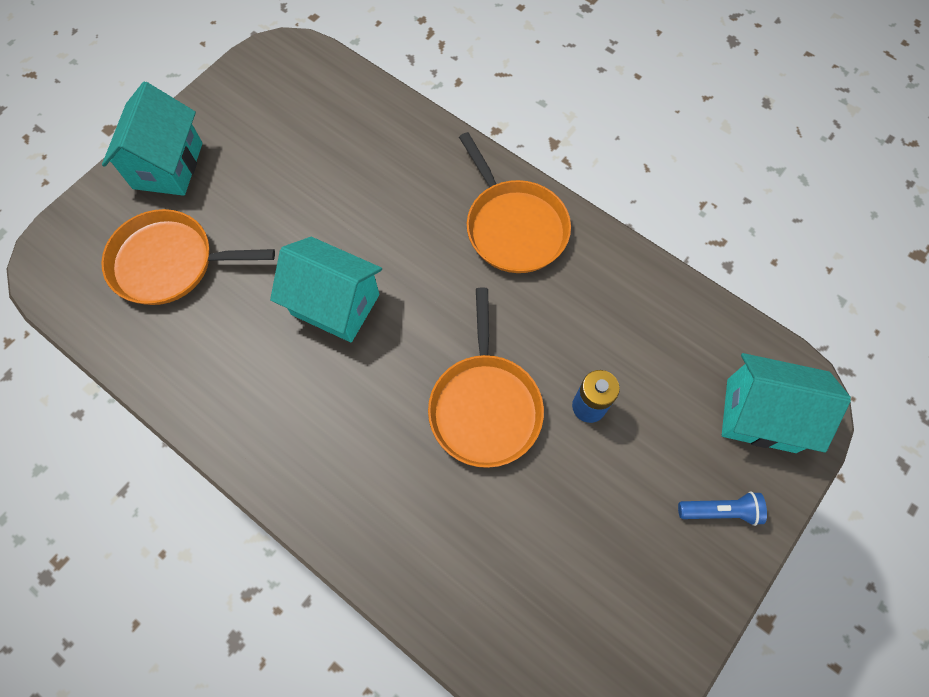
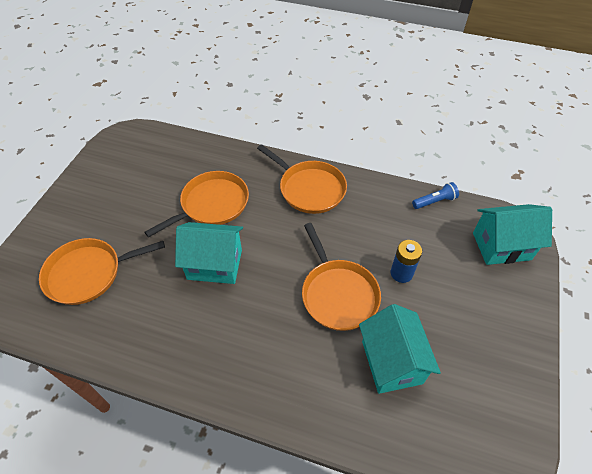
camera: 20 degrees left, 15 degrees down
(168, 165) = (67, 216): turquoise house -> turquoise house (391, 362)
(365, 208) = (212, 204): none -> orange pan
(720, 511) = (507, 306): blue flashlight -> blue flashlight (434, 201)

